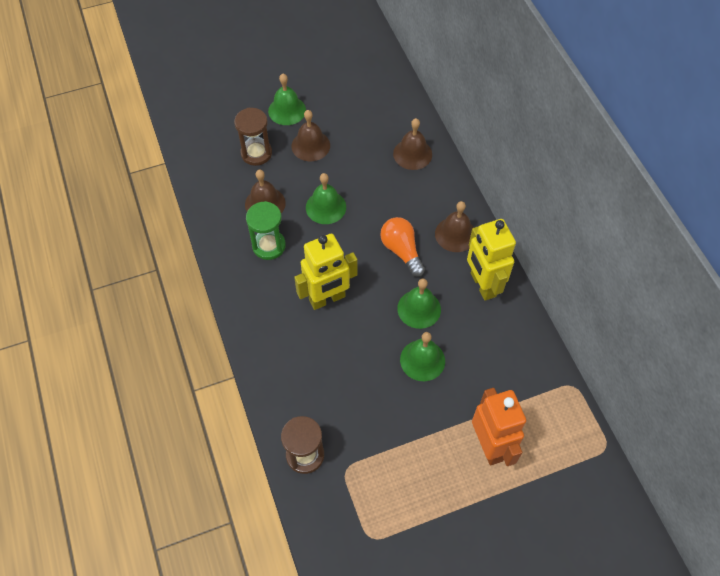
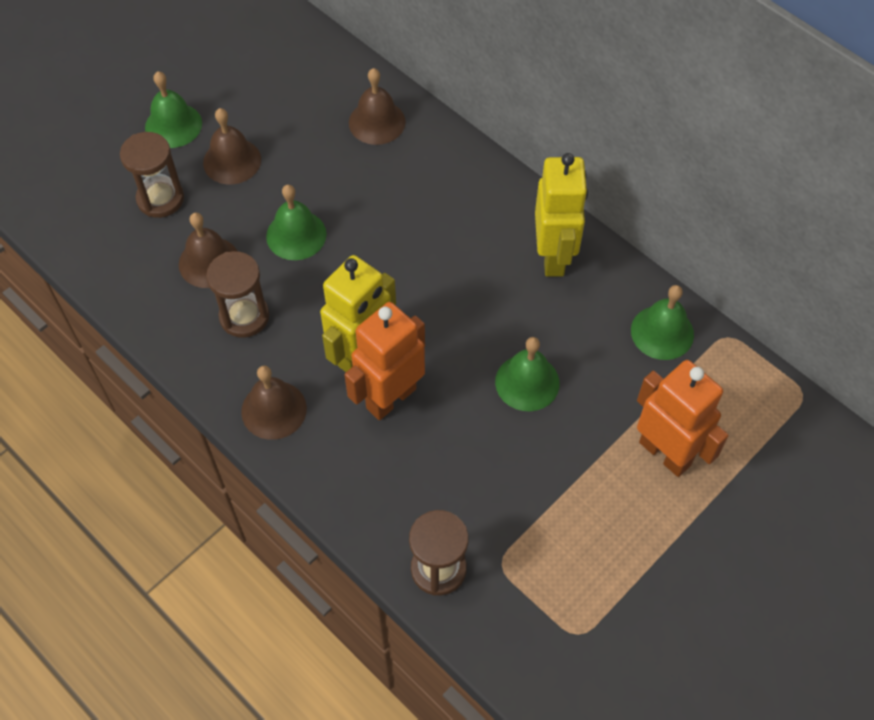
camera: 25 degrees left, 0 degrees up
(269, 246) = (244, 316): green hourglass -> brown hourglass
(331, 333) = (390, 398): none -> orange robot
(401, 251) = (428, 253): orange light bulb -> none
(419, 309) = (489, 319): green bell -> green bell (662, 332)
(455, 234) = (486, 205): brown bell -> brown bell (274, 410)
(482, 285) = (554, 256): yellow robot -> yellow robot turned 135 degrees counterclockwise

